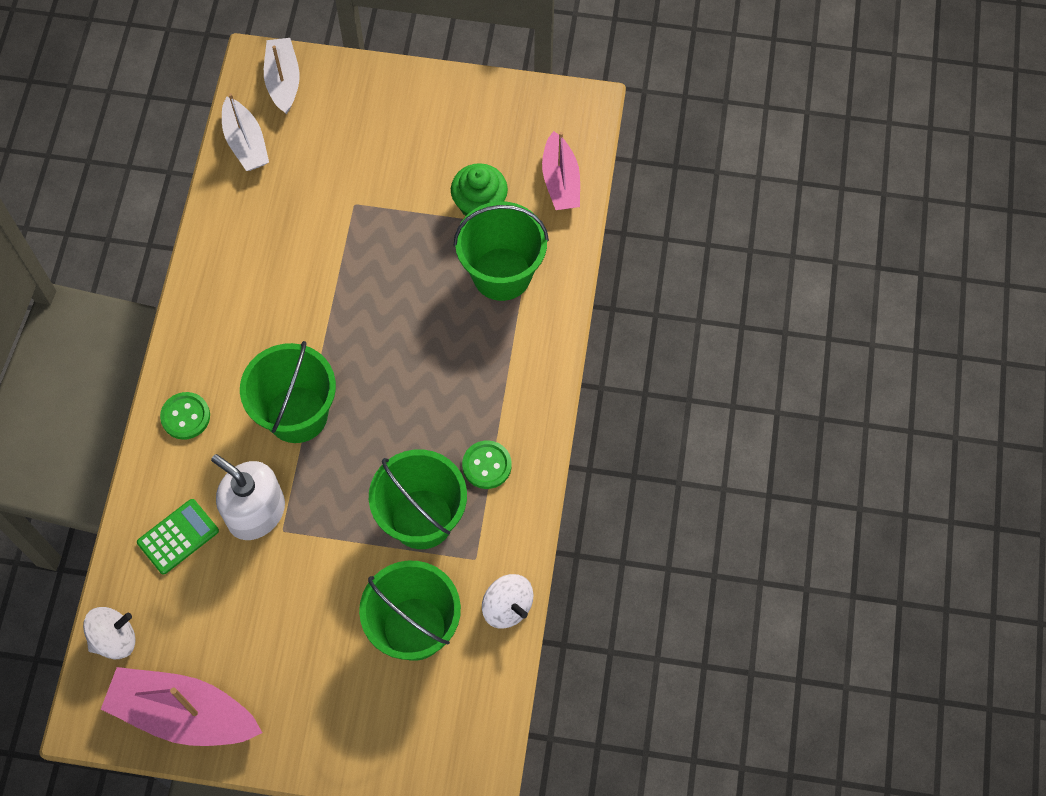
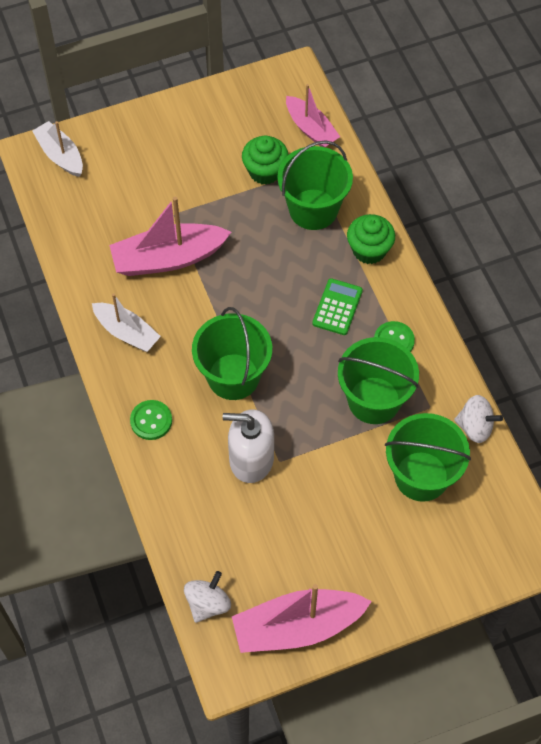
camera: 30 degrees left, 5 degrees down
(178, 537) = (205, 506): green calculator -> green calculator (337, 307)
(246, 143) = (62, 210): white boat -> white boat (127, 332)
(317, 250) = (168, 258): none -> pink boat
(530, 350) = (369, 250): none -> green cupcake

